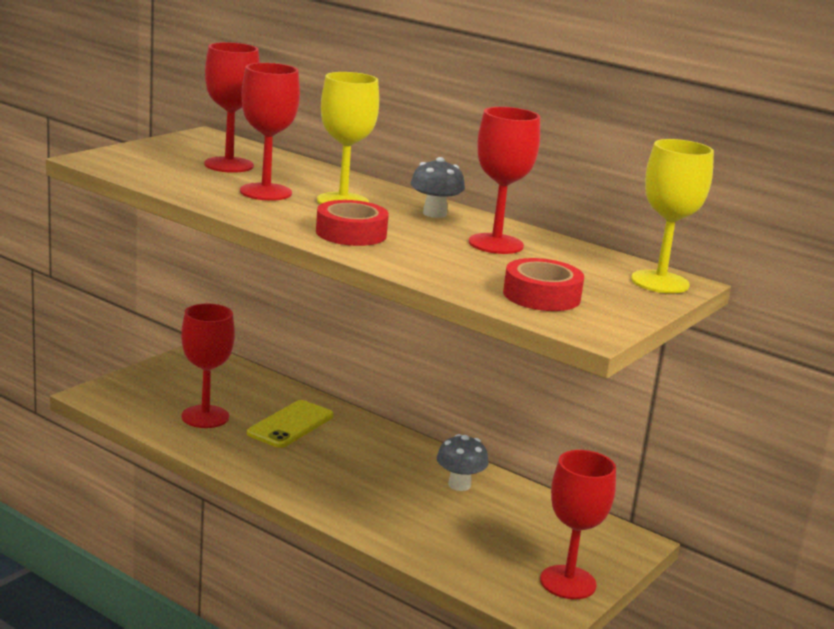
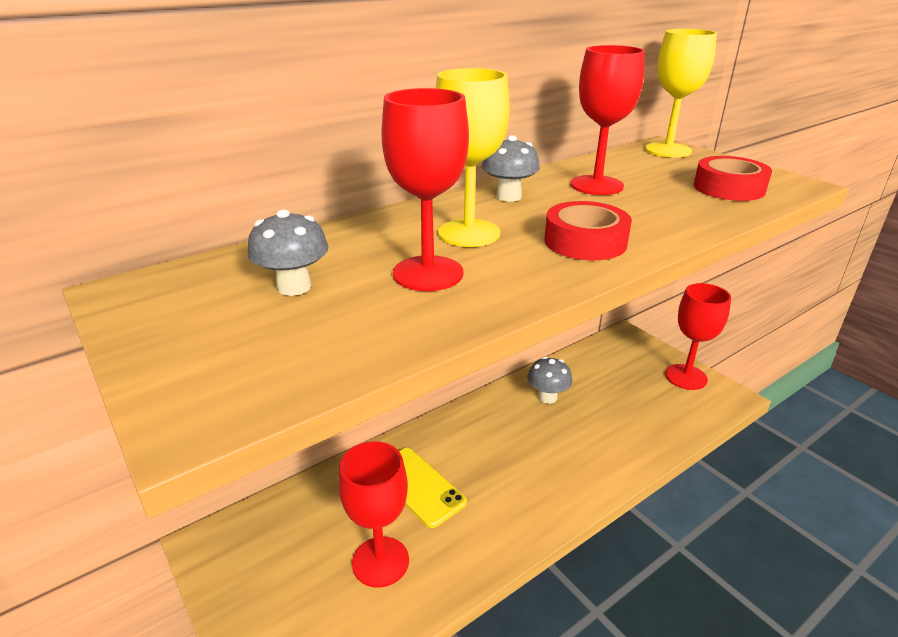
camera: 70 degrees left, 10 degrees up
(229, 165) = (294, 287): red goblet -> grey mushroom

